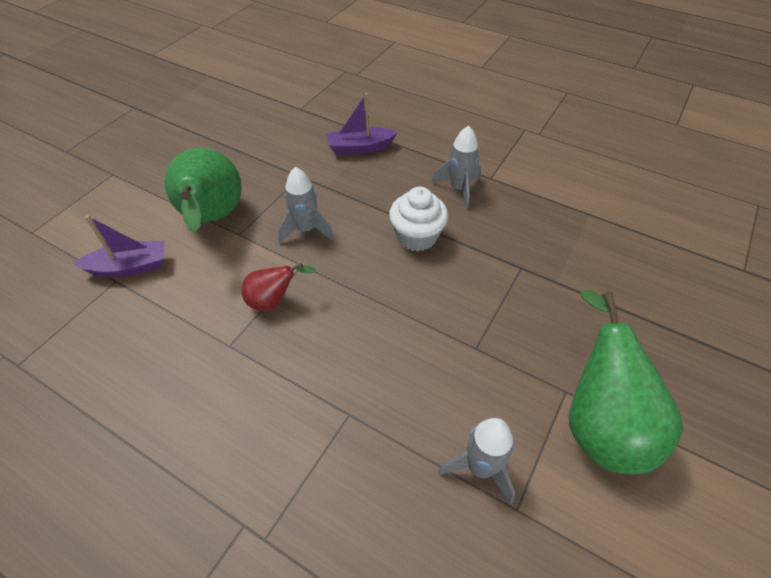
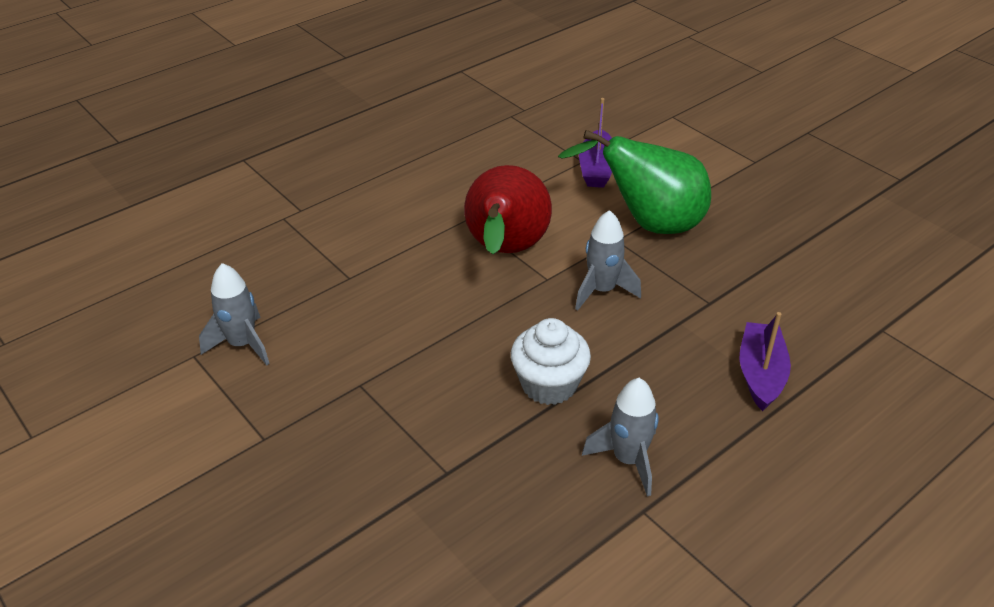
camera: 110 degrees right, 10 degrees down
(273, 301) = (505, 251): red pear -> red pear, size x1.94
(599, 423) = (214, 450): green pear -> none

